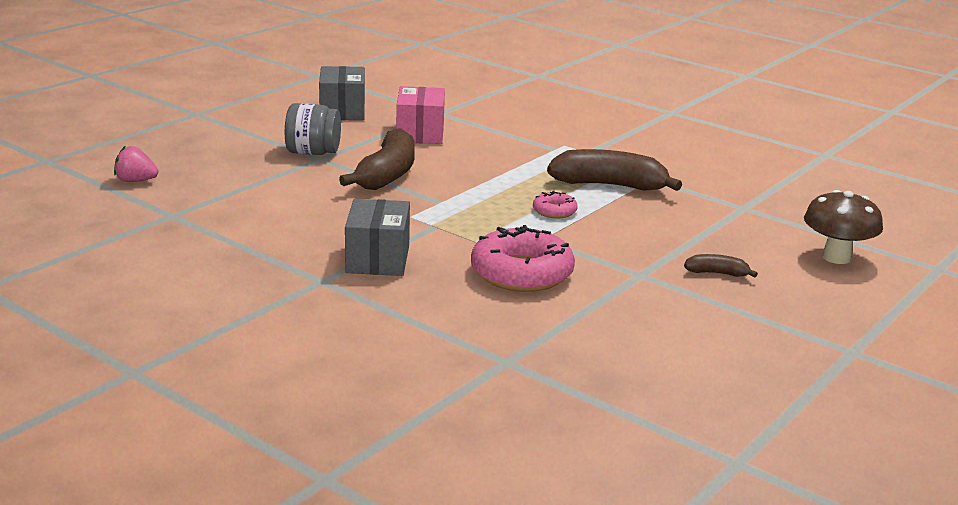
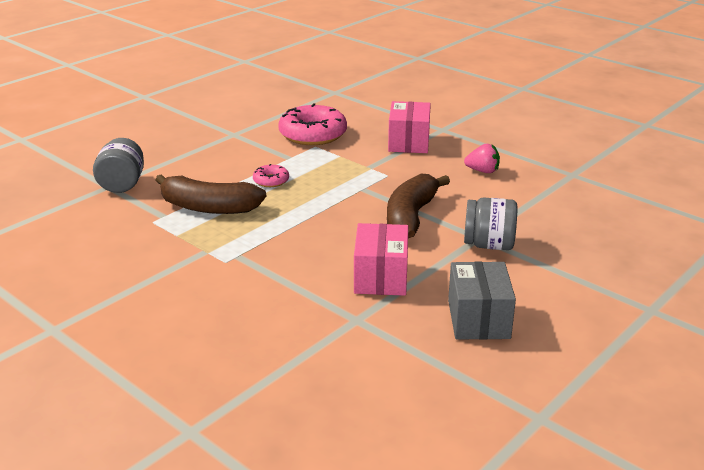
camera: 175 degrees left, 5 degrees up
(135, 181) = (629, 206): pink strawberry -> pink strawberry (482, 171)
(377, 259) = (409, 142): grey box -> pink box
(717, 273) = (181, 135): brown banana -> none
(729, 209) = (122, 184): none -> grey jar
(836, 257) = (84, 146): brown mushroom -> none

